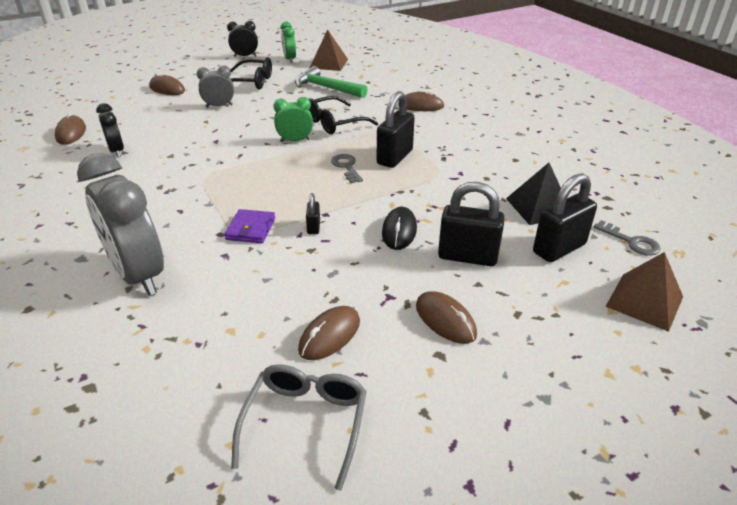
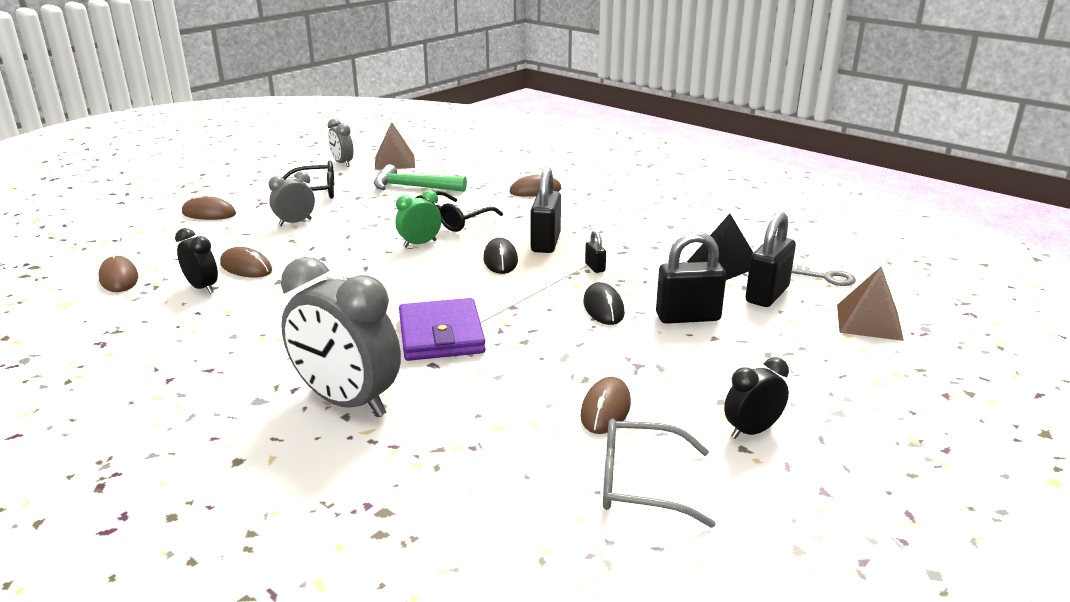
camera: 20 degrees left, 10 degrees down
(245, 56) = (281, 166): black clock -> black clock (752, 431)
(251, 229) = (441, 335): purple wallet -> purple wallet, size x1.70
(290, 59) = (342, 163): green clock -> grey clock
(305, 423) = (640, 484): grey glasses -> grey glasses turned 75 degrees counterclockwise
(313, 227) = (510, 321): black padlock -> black padlock (595, 267)
(346, 167) = (500, 260): grey key -> black mouse
(445, 320) = (707, 373): brown mouse -> brown mouse (246, 267)

